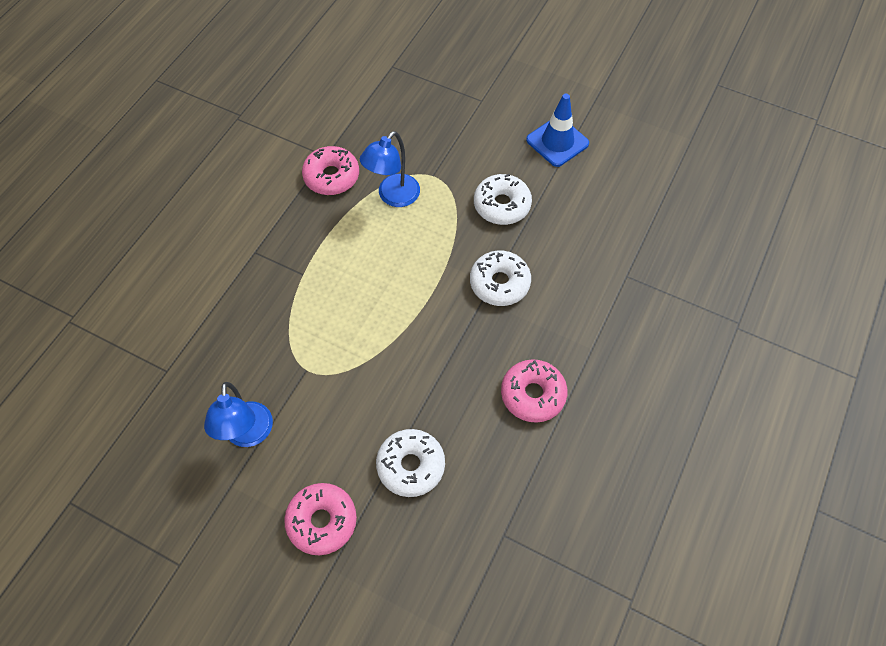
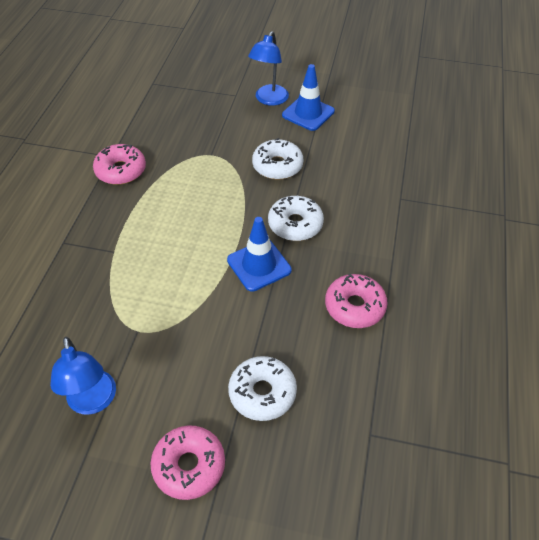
camera: 15 degrees left, 10 degrees down
(393, 197) = (180, 176): blue lamp -> blue lamp (269, 100)
(447, 324) = (259, 265): none -> blue traffic cone

